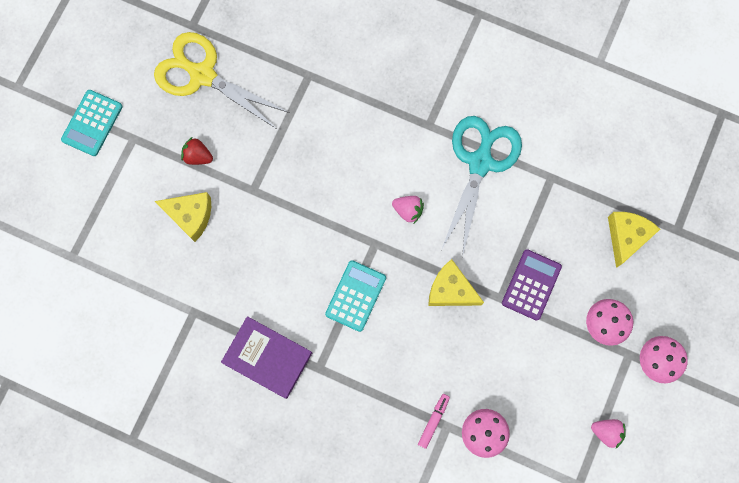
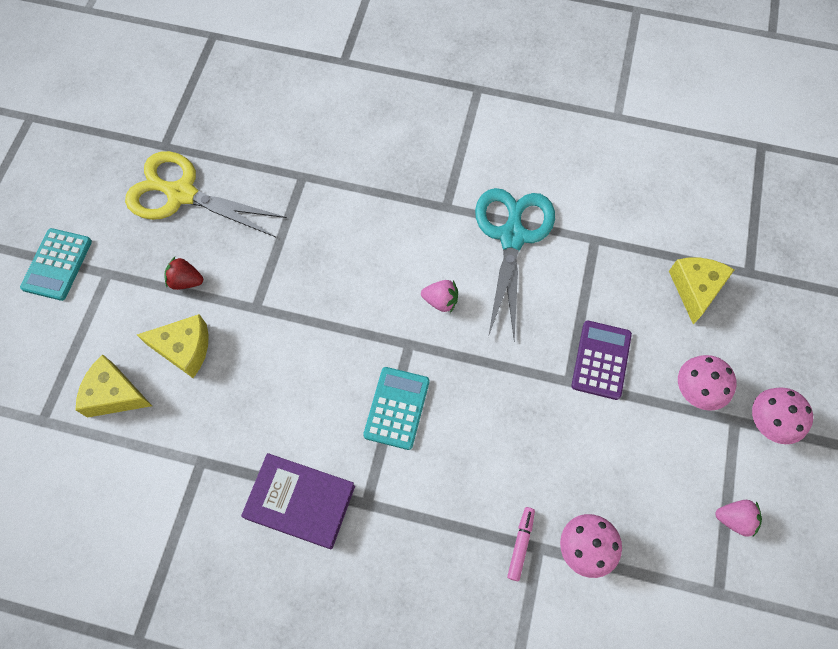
camera: 10 degrees left, 10 degrees down
(450, 290) = (508, 382): yellow cheese -> yellow cheese (115, 394)

